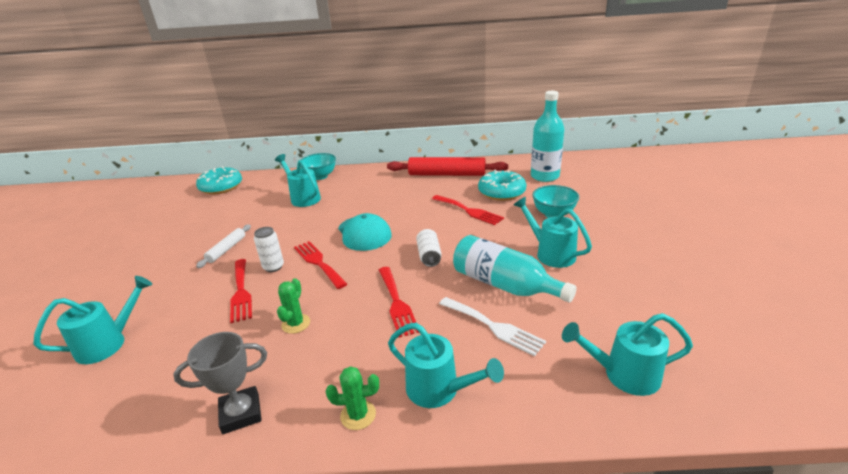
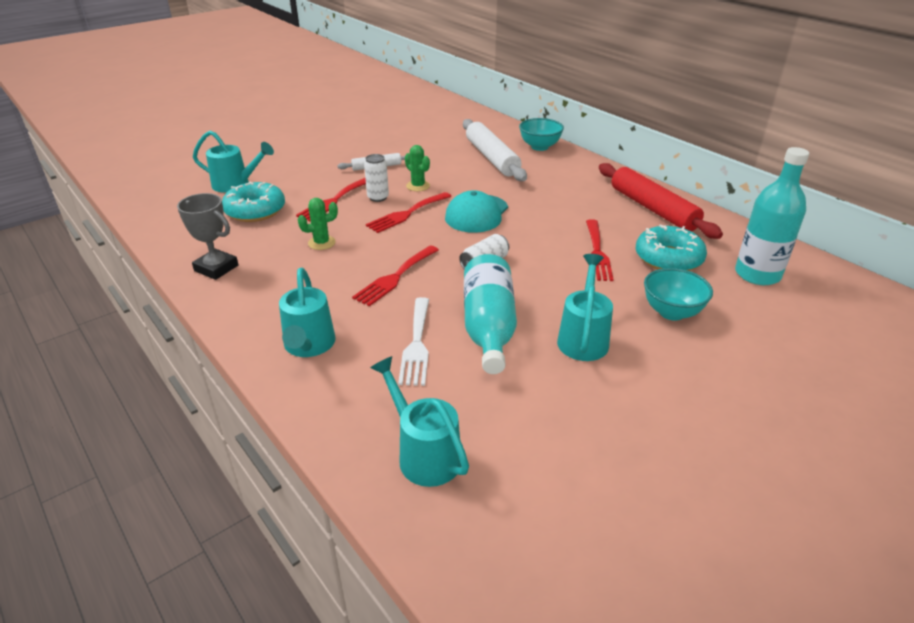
camera: 50 degrees right, 5 degrees up
(221, 187) = (456, 116): turquoise donut -> turquoise donut (255, 210)
(303, 198) = (492, 158): turquoise watering can -> white rolling pin
(318, 262) = (407, 214): red fork -> red fork turned 150 degrees counterclockwise
(358, 415) = (252, 318): green cactus -> green cactus (418, 186)

